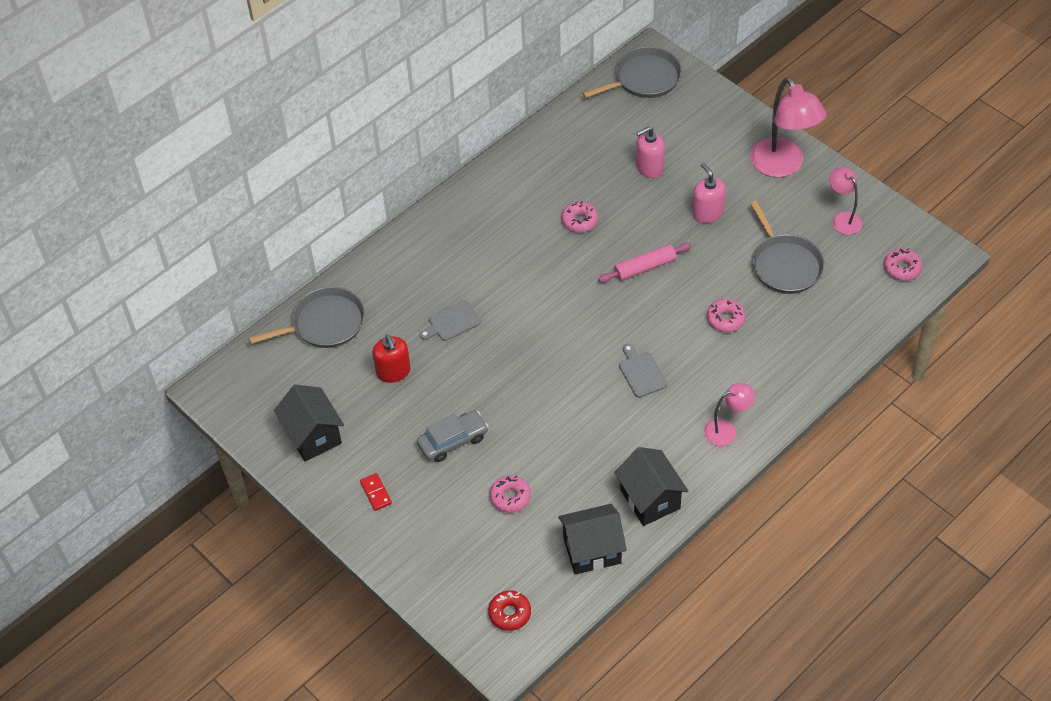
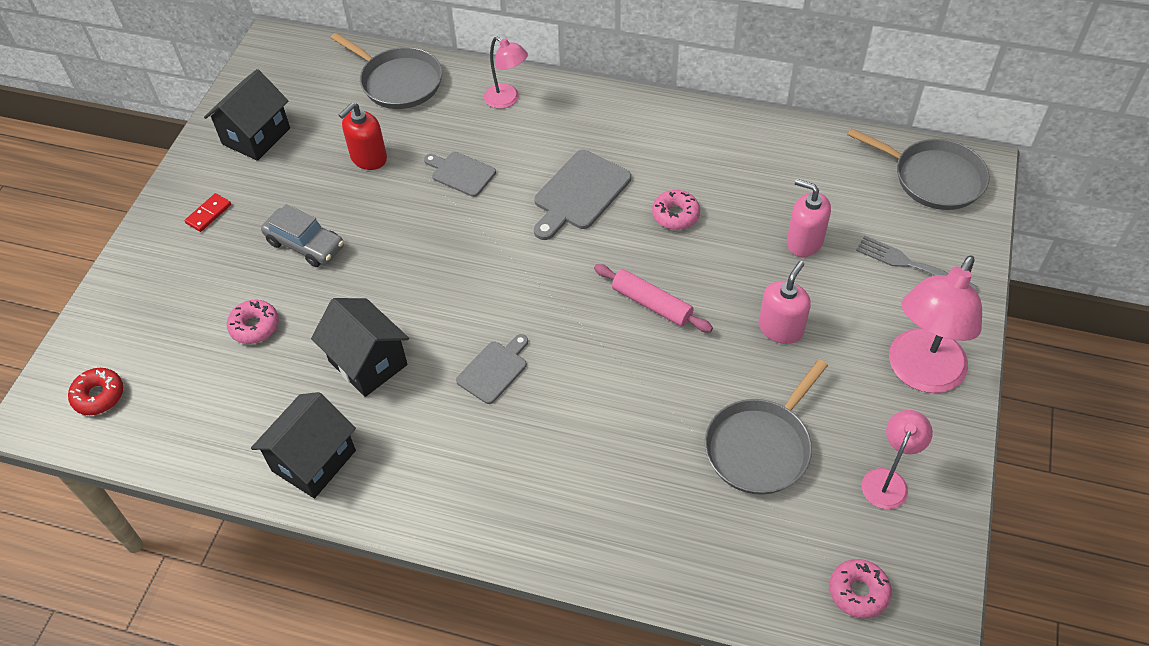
camera: 60 degrees right, 0 degrees up
(522, 263) = (579, 193): none -> grey cutting board
(592, 550) = (215, 435): black house -> black house (368, 363)
(703, 127) = (910, 265): none -> grey fork
(725, 319) = (629, 420): pink donut -> none
(727, 430) = (458, 497): pink lamp -> pink lamp (507, 100)

